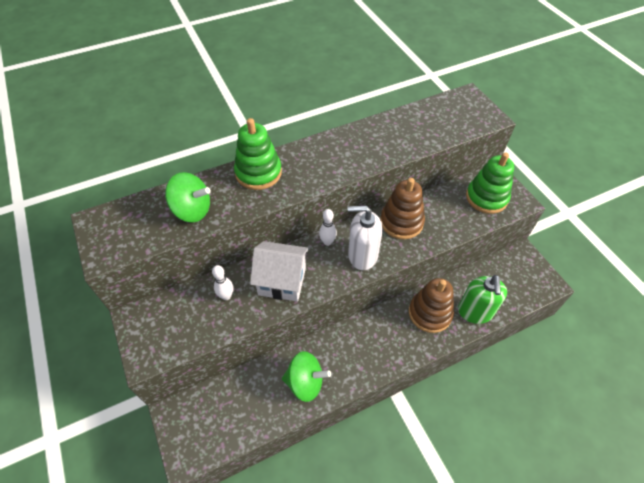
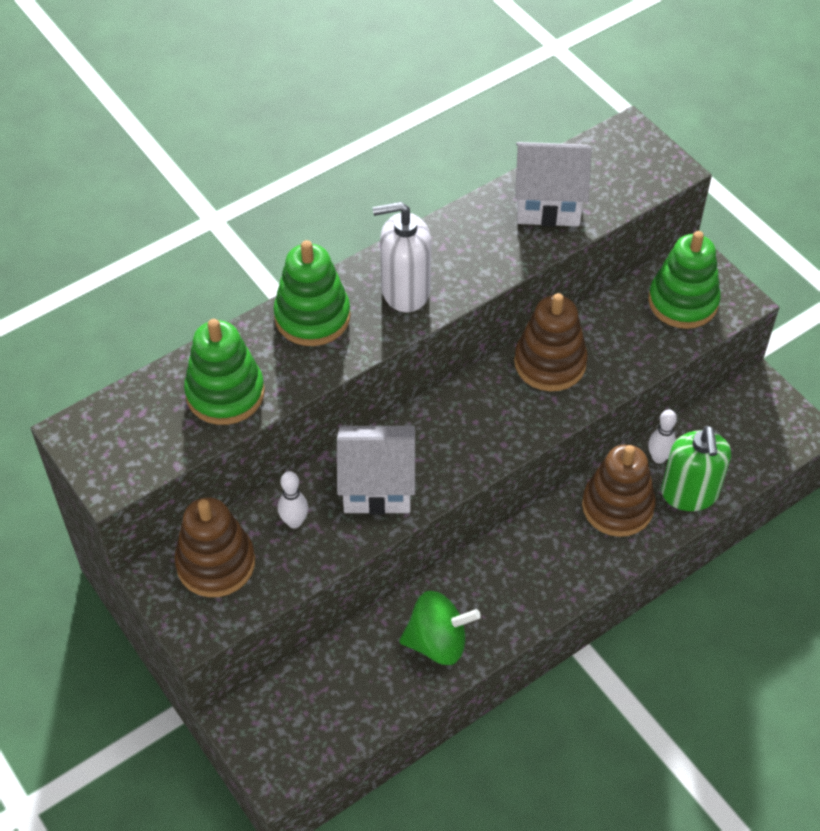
camera: 10 degrees left, 0 degrees up
(171, 315) = (216, 563): none -> brown stacking toy
(192, 210) = (225, 393): green spinning top -> green stacking toy
(327, 242) = (436, 413): white bowling pin -> white bowling pin (658, 458)
(362, 255) = (496, 427): white soap dispenser -> white soap dispenser (405, 291)
(414, 127) = (548, 203): none -> white house

